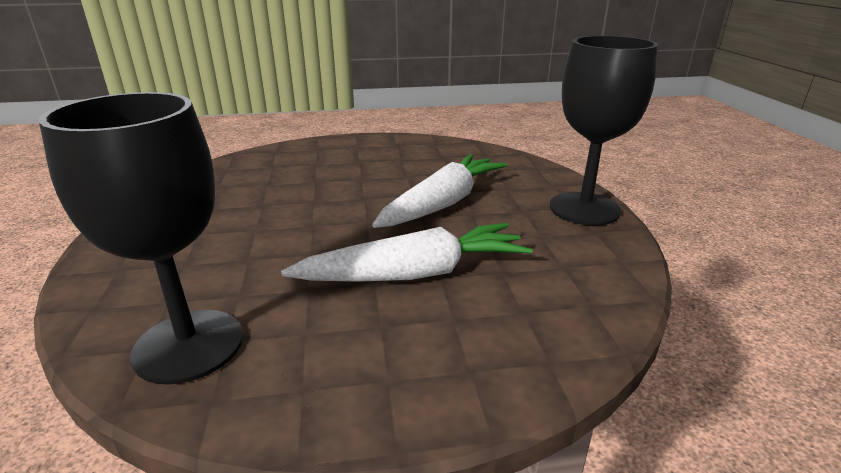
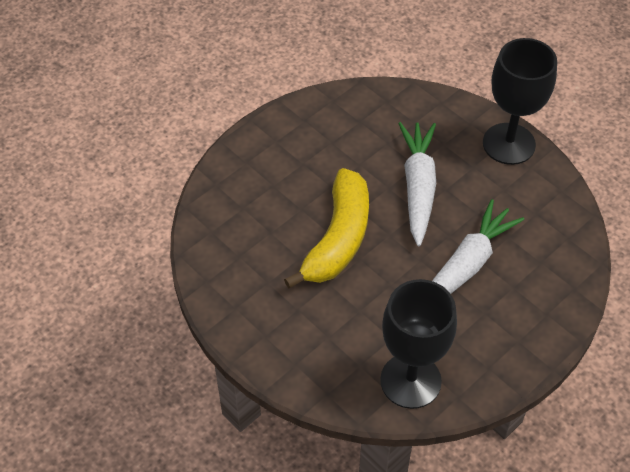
camera: 35 degrees left, 25 degrees up
(314, 206) = (338, 239): none -> yellow banana

